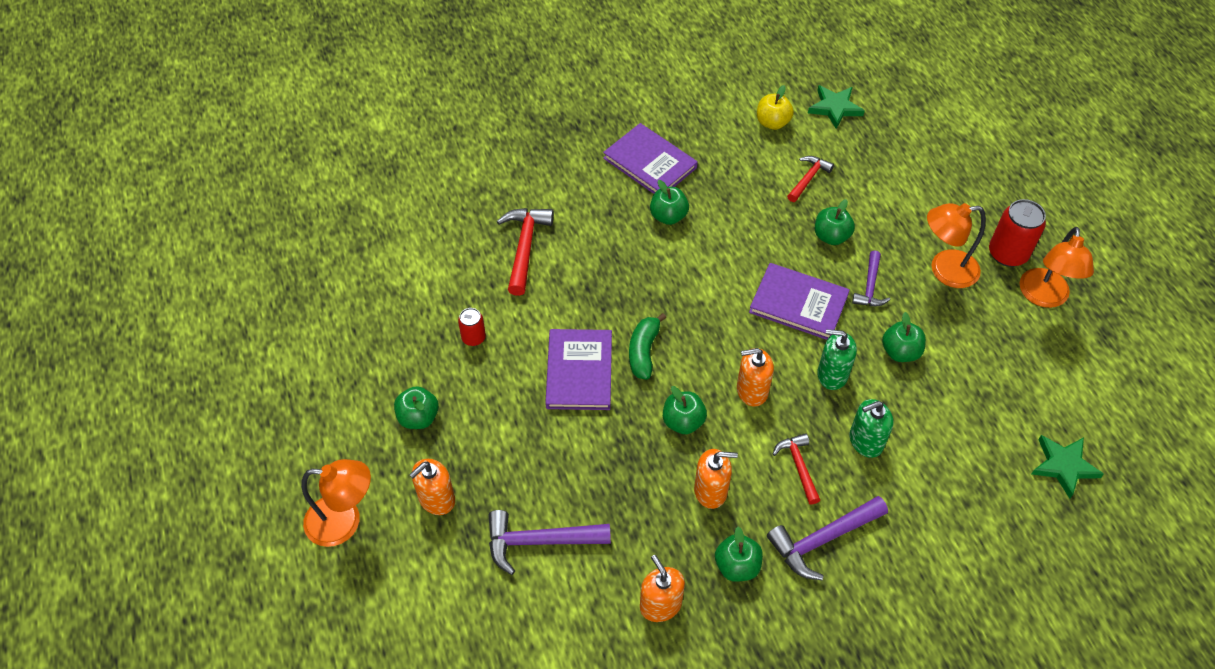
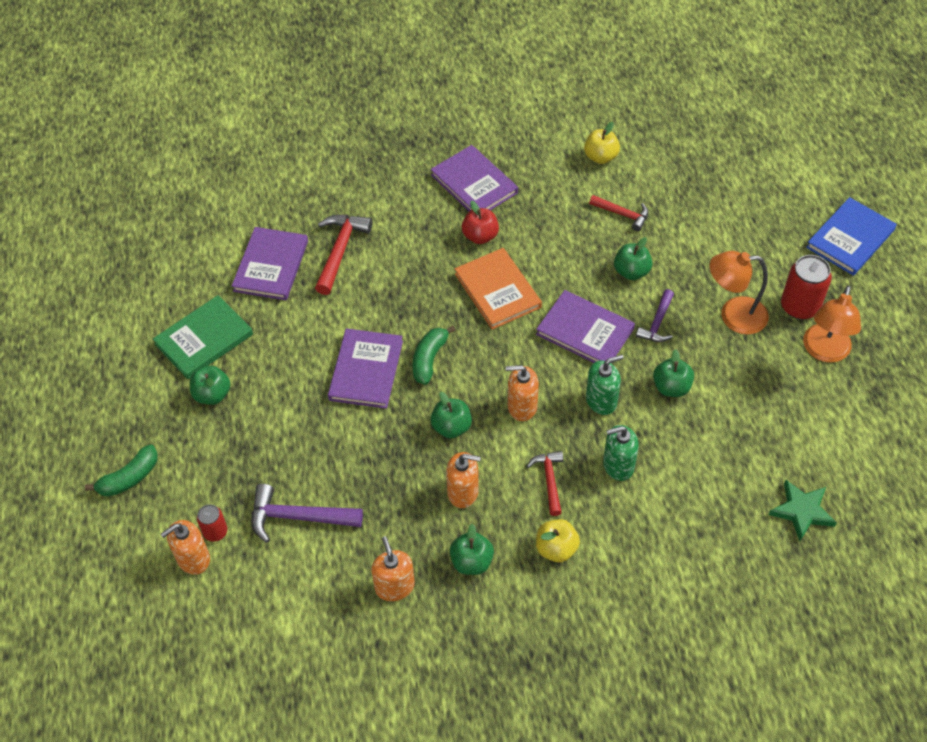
camera: 10 degrees right, 0 degrees up
(344, 521) = (129, 478): orange lamp -> green banana
(398, 358) = (204, 339): none -> green book
(436, 499) = (214, 468): orange soap dispenser -> orange soap dispenser (193, 558)
(455, 271) = (271, 266): none -> purple book
(473, 338) = (276, 329): red can -> red can (215, 532)
(668, 216) = (480, 236): green apple -> red apple
(699, 271) = (498, 290): none -> orange book
(808, 178) = (622, 214): red hammer -> red hammer turned 75 degrees clockwise
(822, 540) = (556, 549): purple hammer -> yellow apple
(832, 374) = (601, 400): green soap dispenser -> green soap dispenser turned 135 degrees clockwise
(835, 108) = (665, 148): green star -> none
(1039, 180) = (850, 239): none -> blue book

